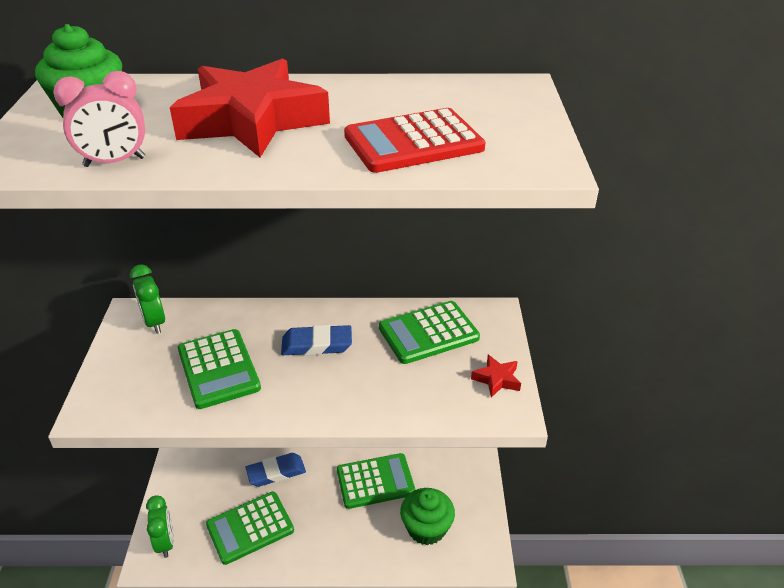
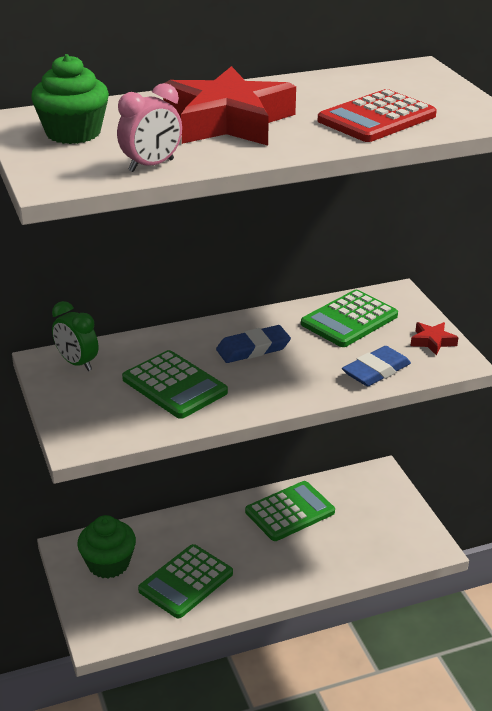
camera: 20 degrees left, 5 degrees down
(166, 542) = (104, 617): green clock -> none
(276, 472) = (182, 529): blue eraser -> blue eraser (376, 371)
(426, 528) = (362, 537): green cupcake -> green cupcake (108, 563)

